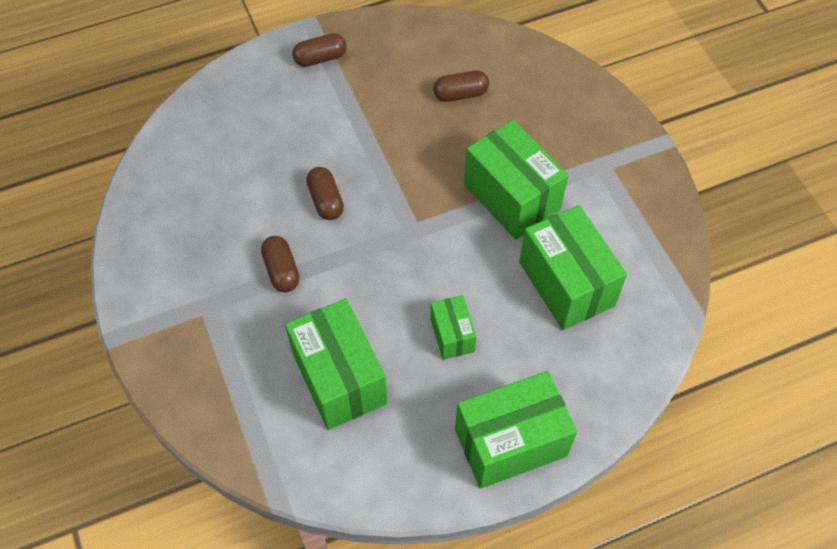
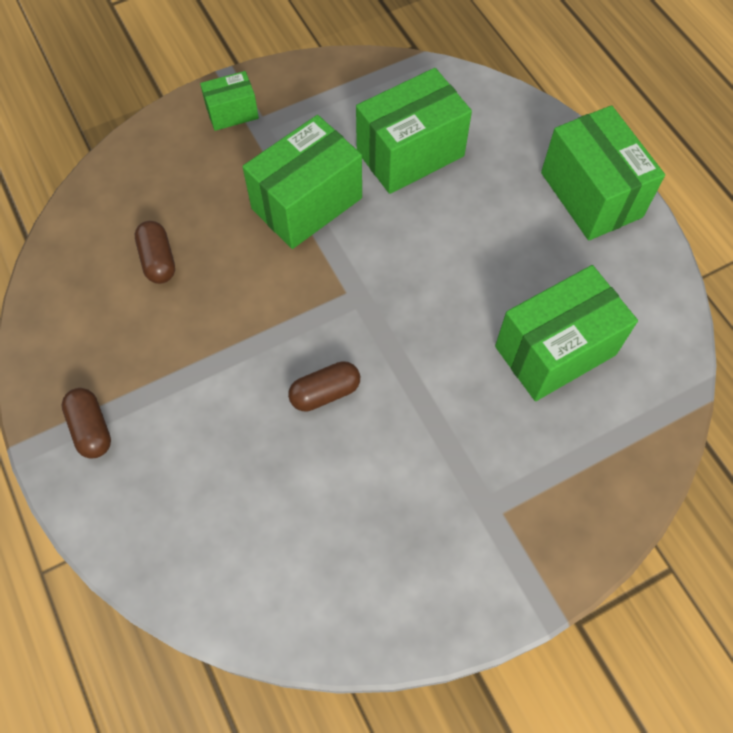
camera: 95 degrees left, 5 degrees up
(281, 271) = (429, 429): brown capsule -> none
(452, 335) = (485, 249): green box -> green box (232, 113)

